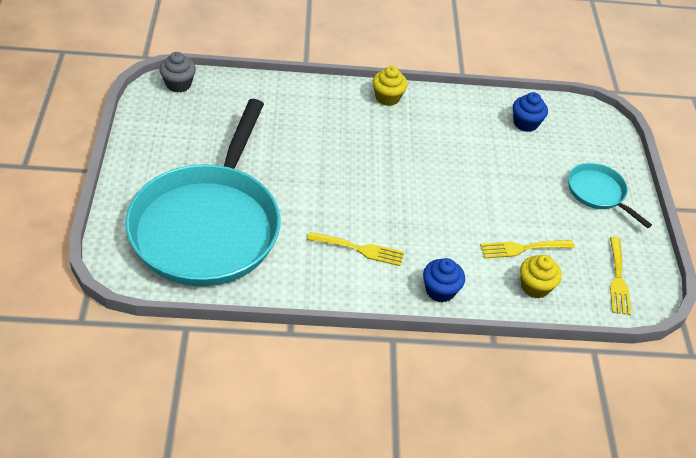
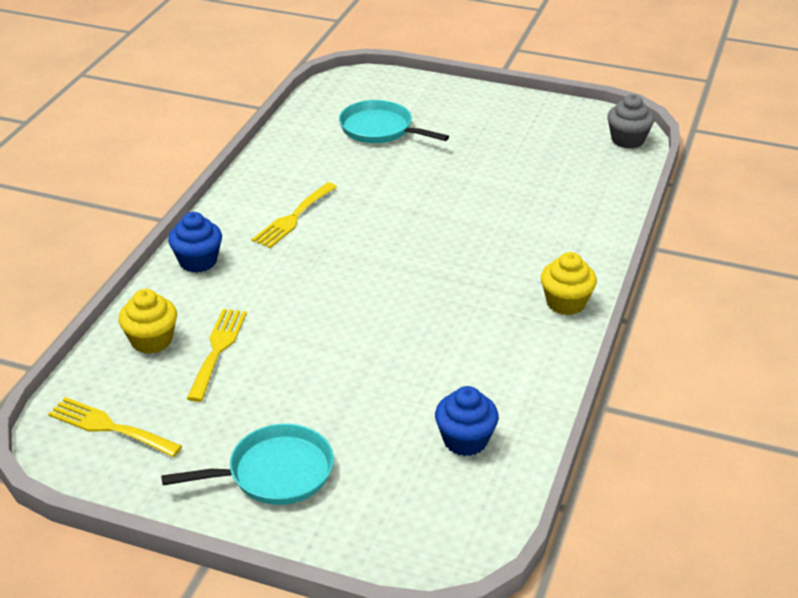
camera: 115 degrees right, 10 degrees down
(208, 226) = (379, 129): turquoise pan -> turquoise pan, size x0.44

